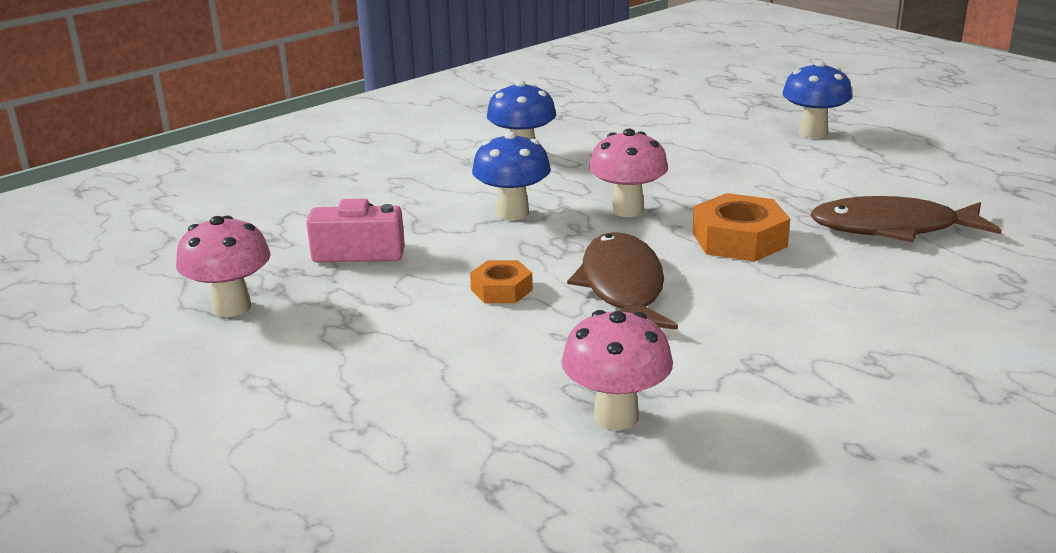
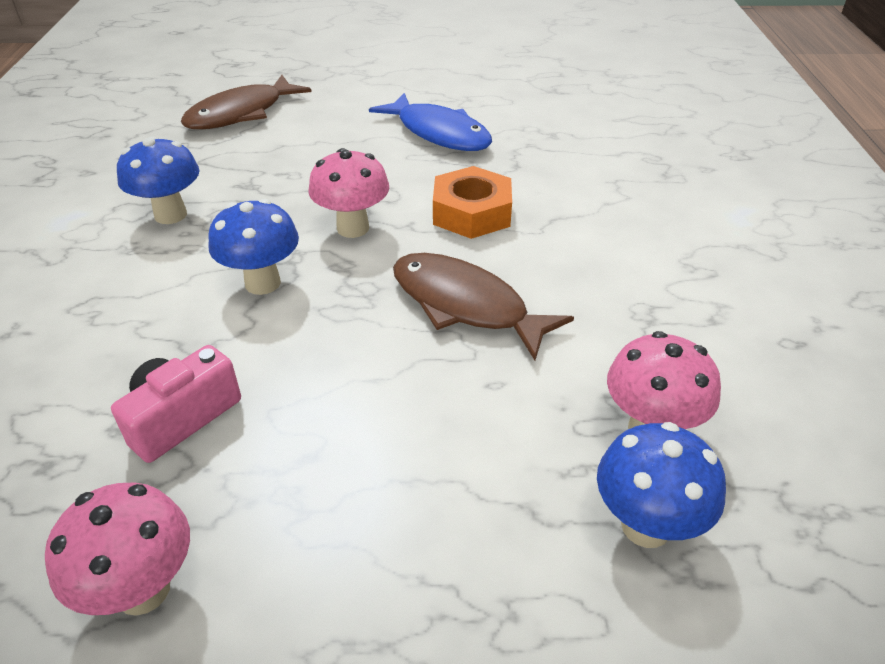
camera: 50 degrees left, 15 degrees up
(501, 290) = (382, 370): orange nut -> none
(813, 133) = (372, 93): blue mushroom -> blue mushroom (645, 526)
(818, 180) = (439, 133): none -> blue fish
(893, 228) = (542, 152): brown fish -> brown fish (241, 113)

